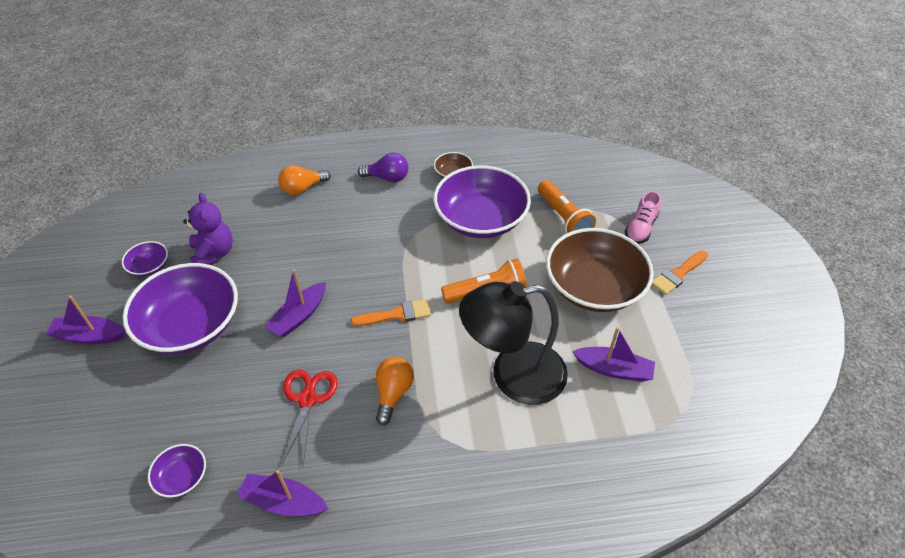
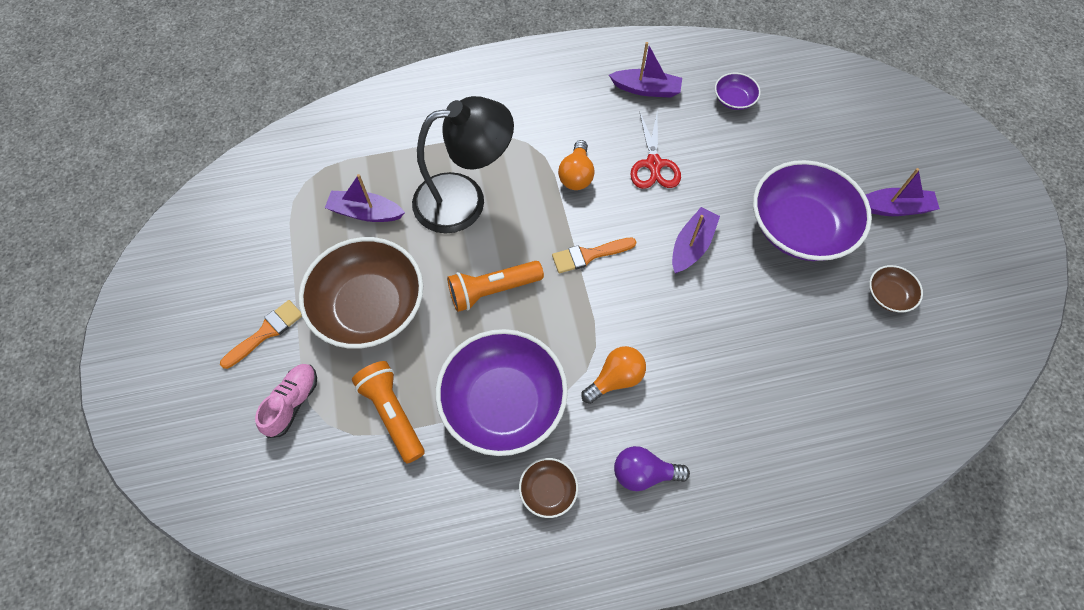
camera: 175 degrees right, 15 degrees up
(149, 266) = (888, 295): purple bowl -> brown bowl
(213, 253) = (824, 319): purple teddy bear -> none
(302, 188) = (758, 440): orange light bulb -> orange light bulb (615, 379)

